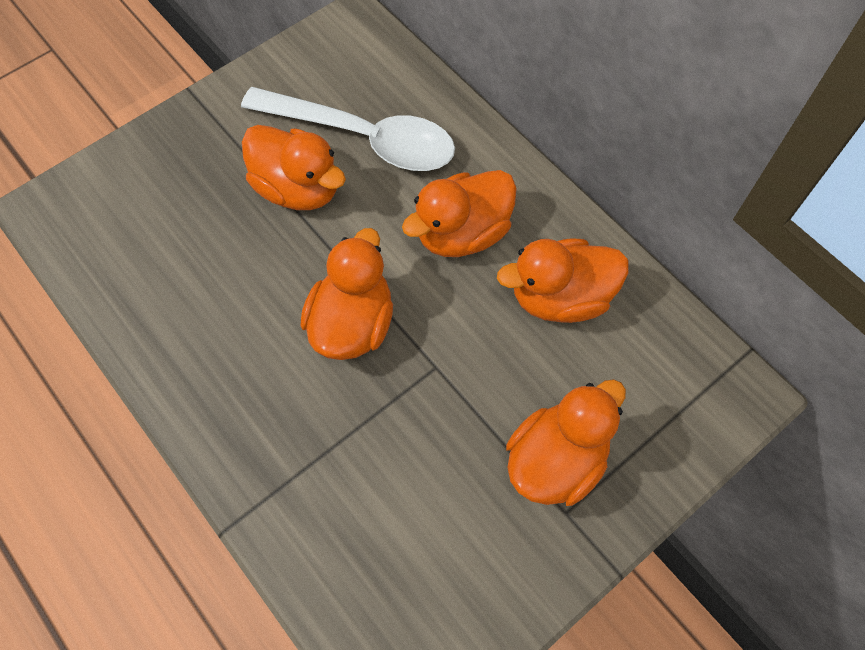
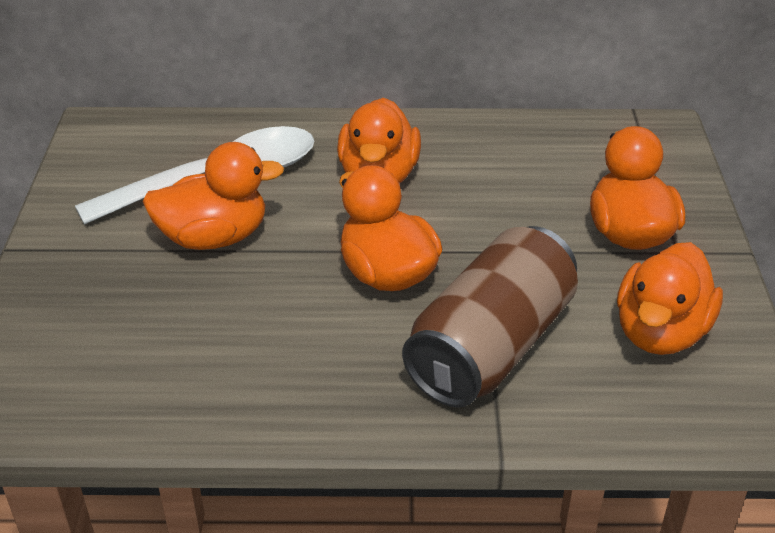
camera: 50 degrees left, 25 degrees down
(330, 448) = (491, 347): none -> brown can
(560, 297) = (495, 162): orange duck -> orange duck (660, 333)

